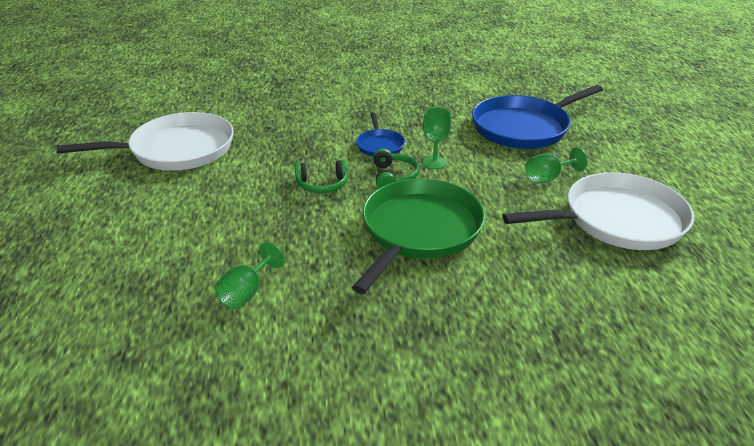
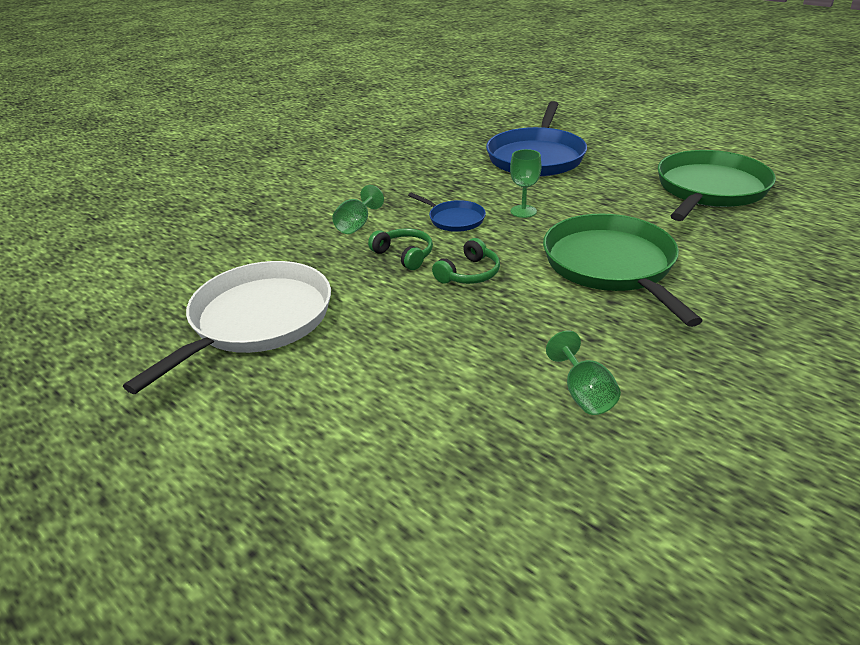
camera: 40 degrees left, 0 degrees up
(394, 177) = (514, 237): green headphones -> green headphones (404, 255)
(548, 178) = (620, 184): green goblet -> green goblet (357, 225)
(617, 220) = (709, 189): white pan -> green pan

